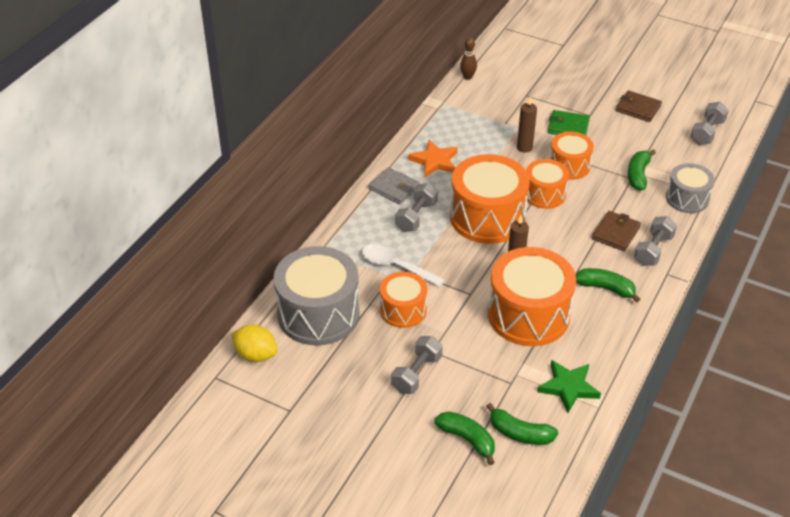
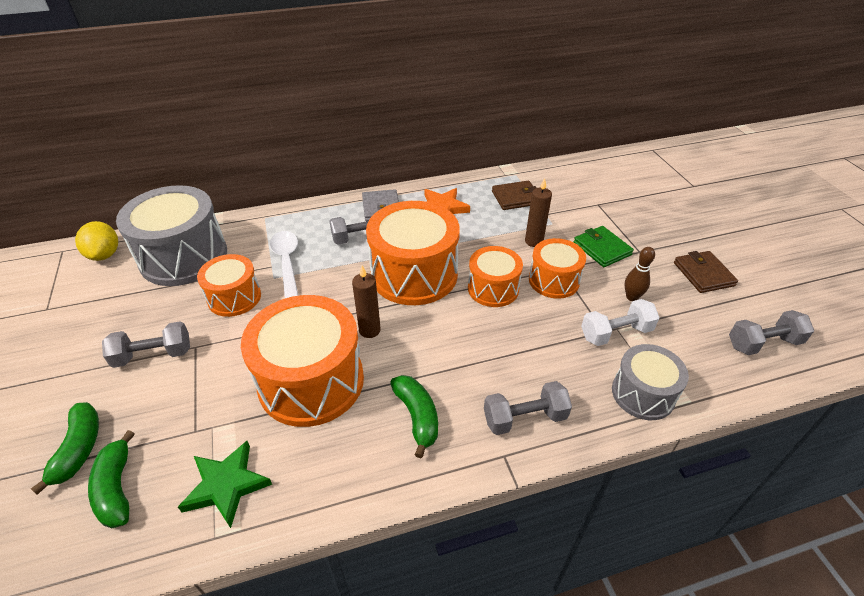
camera: 45 degrees right, 0 degrees up
(467, 77) = (565, 166): brown bowling pin -> brown bowling pin (632, 297)
(615, 233) = (509, 370): brown wallet -> brown wallet (516, 198)
(638, 175) = (615, 333): green banana -> white dumbbell

